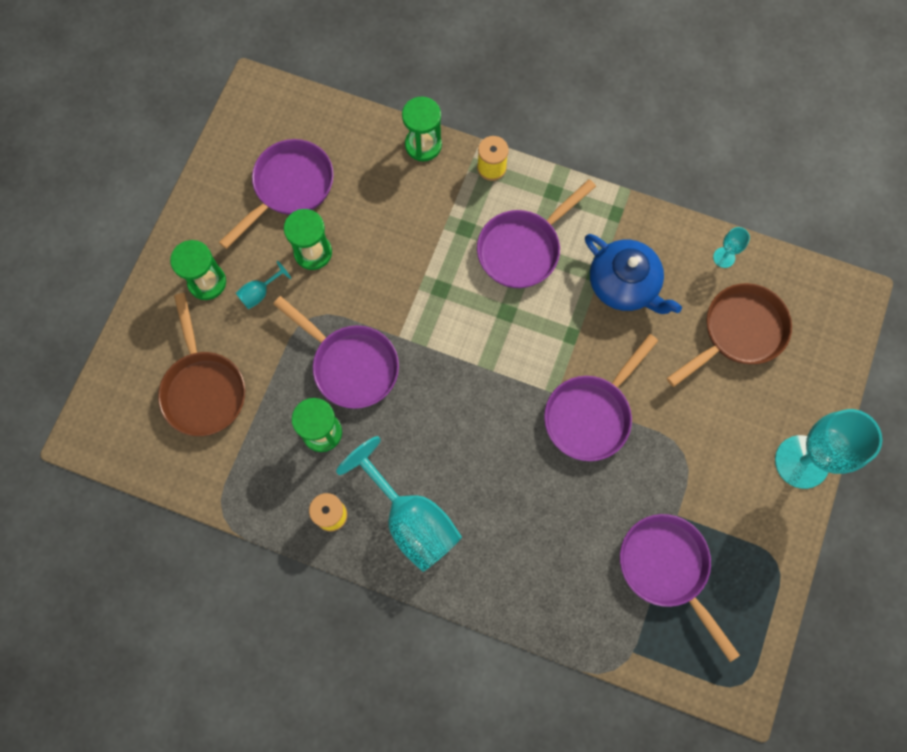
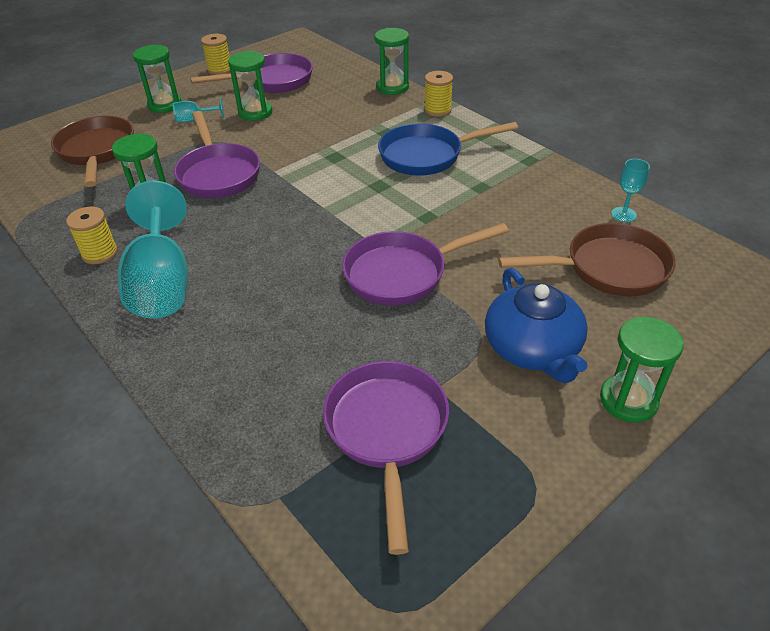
camera: 30 degrees right, 30 degrees down
(204, 389) = (96, 152): brown pan -> brown pan turned 150 degrees clockwise
(214, 191) = (220, 70): none -> yellow spool
(523, 248) = (427, 156): purple pan -> blue pan
(624, 284) = (505, 201): blue teapot -> blue teapot (532, 349)
(801, 462) = (628, 400): turquoise goblet -> green hourglass

